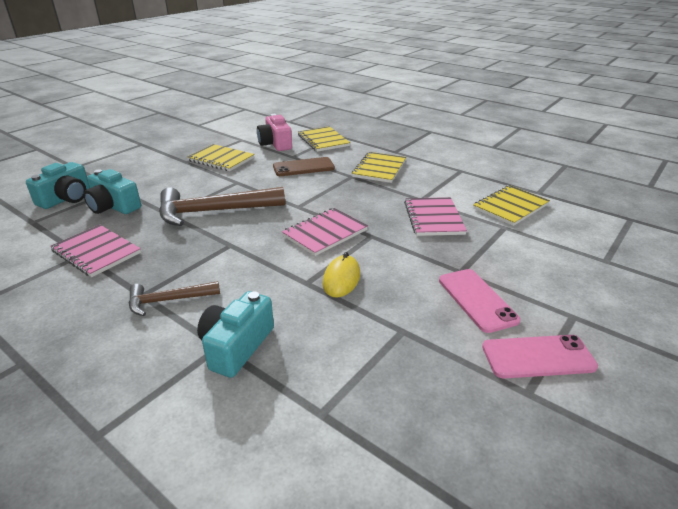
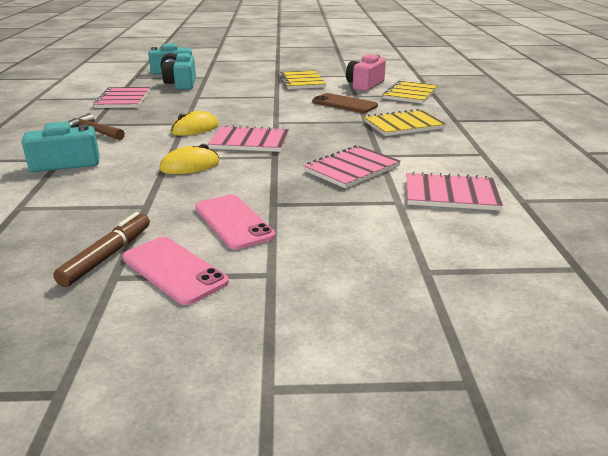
camera: 50 degrees right, 5 degrees down
(214, 211) = (221, 105): brown hammer -> none
(254, 245) = (195, 129): none -> yellow mouse
(476, 300) = (233, 222): pink phone -> pink phone turned 60 degrees counterclockwise
(487, 384) = (107, 256): none -> brown marker
(510, 207) = (451, 194): yellow notebook -> pink notebook

